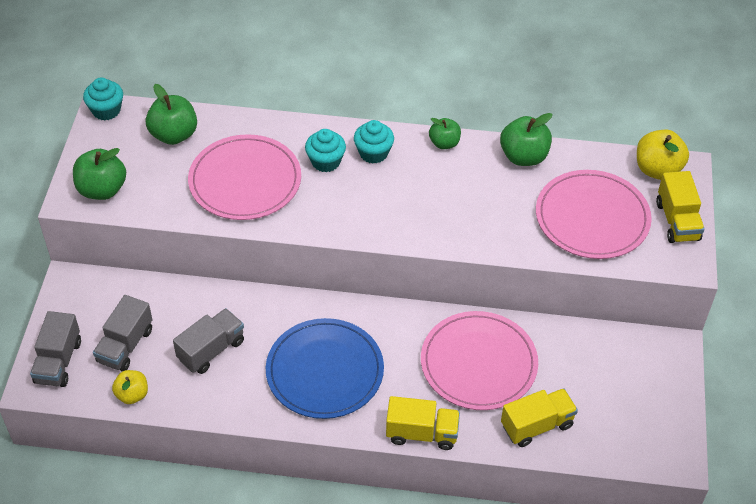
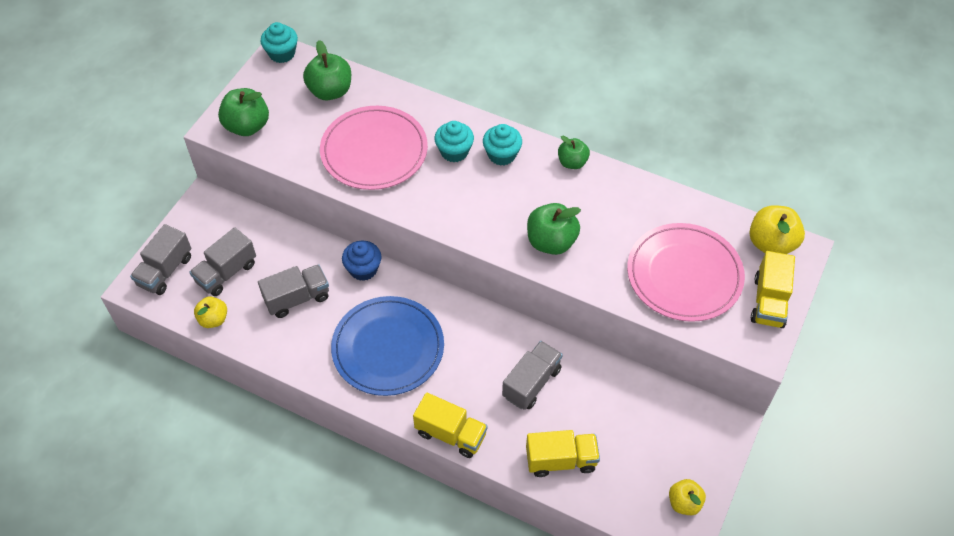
camera: 20 degrees right, 5 degrees up
(267, 303) = (363, 269): none -> blue cupcake
(478, 363) = (531, 383): pink plate -> grey truck
(523, 156) = (643, 195): green apple -> green apple (551, 242)
(665, 429) = (684, 503): none -> yellow apple

